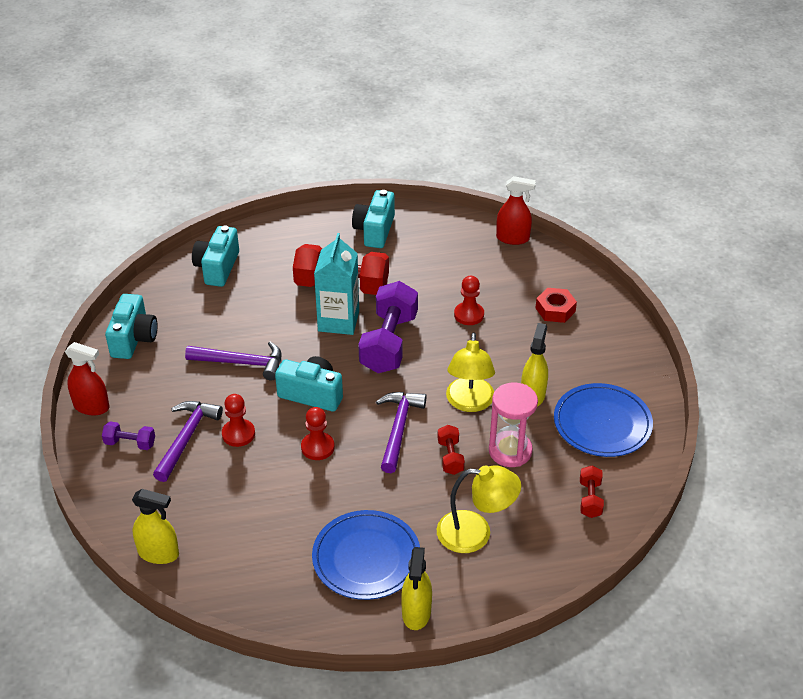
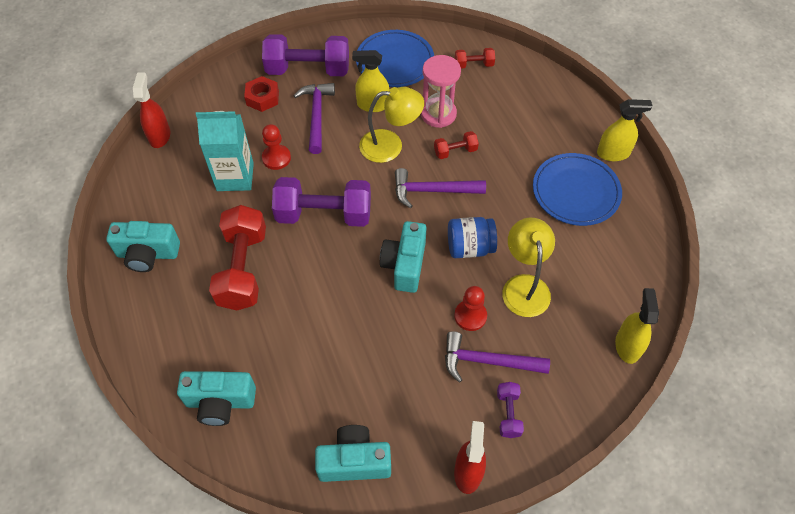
camera: 100 degrees left, 15 degrees up
(241, 363) = (373, 337): purple hammer -> purple hammer (316, 116)
(317, 447) = (469, 247): red pawn -> blue jar
(338, 321) = (298, 262): turquoise carton -> turquoise carton (235, 177)
(475, 533) = (528, 127): yellow lamp -> yellow lamp (524, 286)
(595, 348) = (308, 70): none -> purple dumbbell

